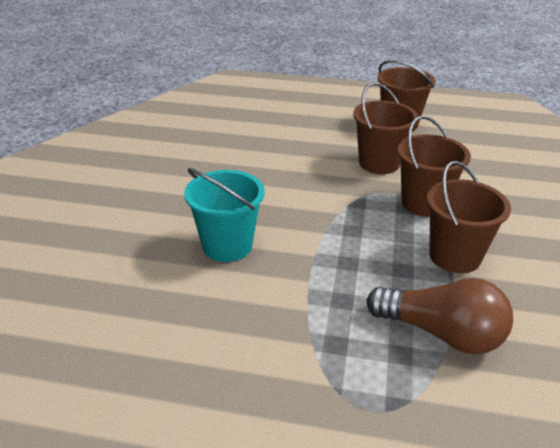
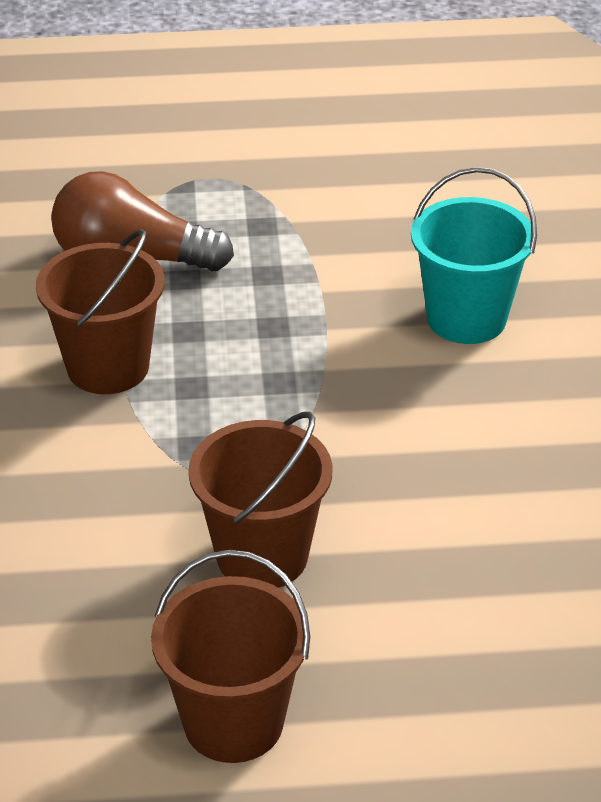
camera: 165 degrees right, 5 degrees up
(423, 203) = (160, 463): brown bucket -> none

